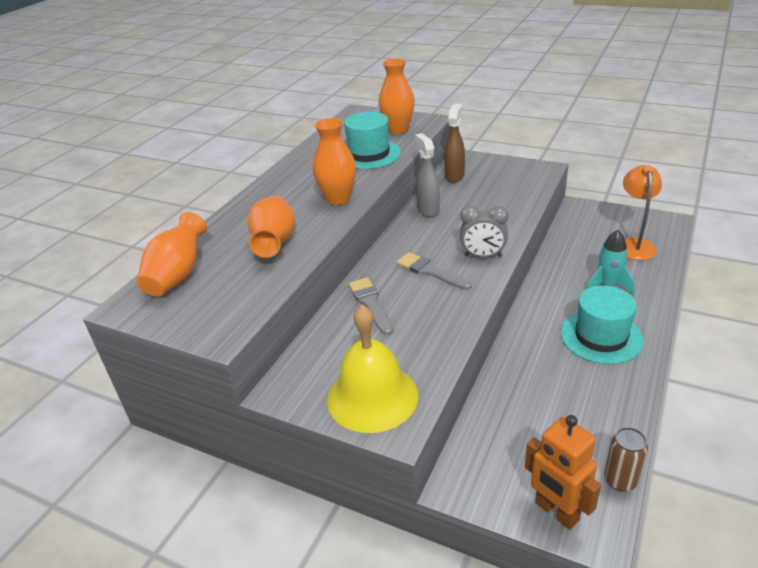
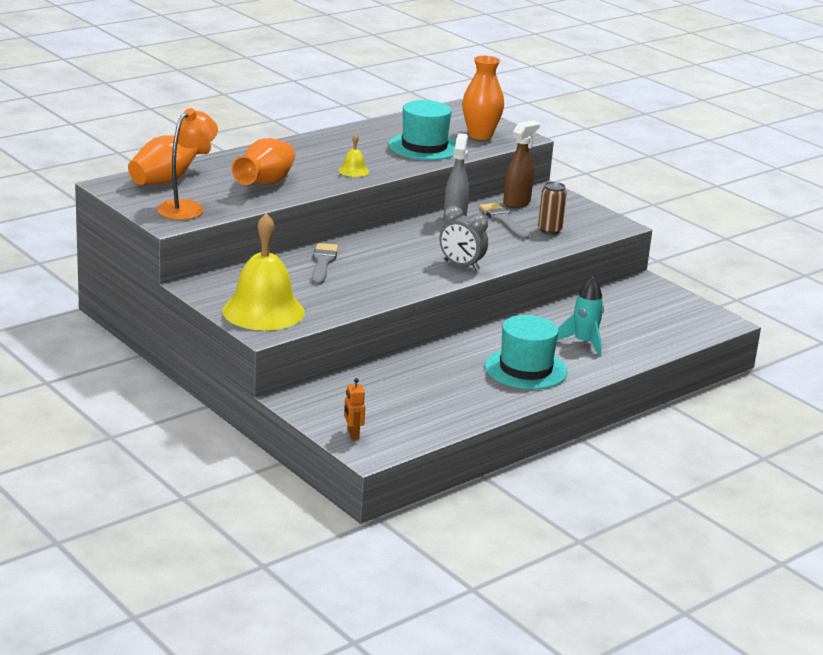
camera: 20 degrees right, 10 degrees down
(338, 199) = (353, 171): orange vase -> yellow bell
(430, 271) = (400, 260): grey brush -> grey brush (503, 220)
(556, 511) = (353, 434): orange robot -> orange robot, size x0.52
(620, 480) = (423, 439): brown can -> brown can (549, 230)
(634, 244) = (657, 326): orange lamp -> orange lamp (187, 207)

